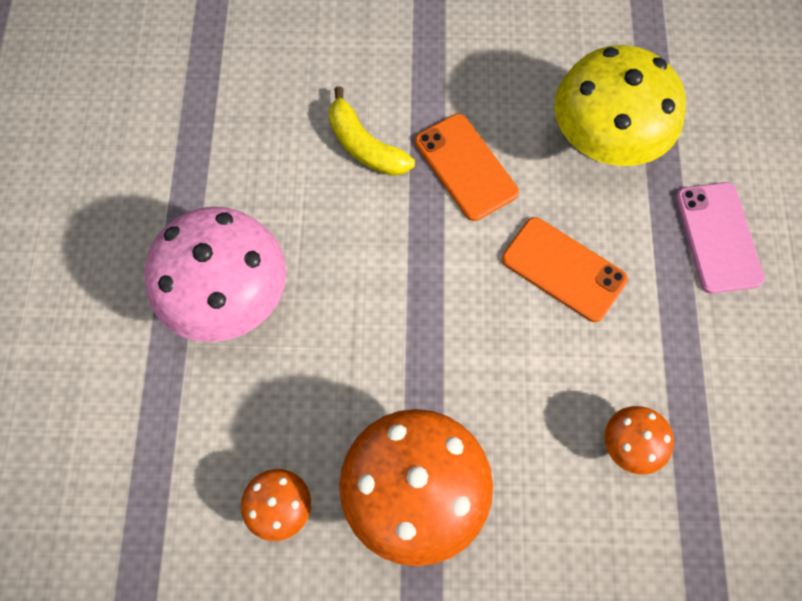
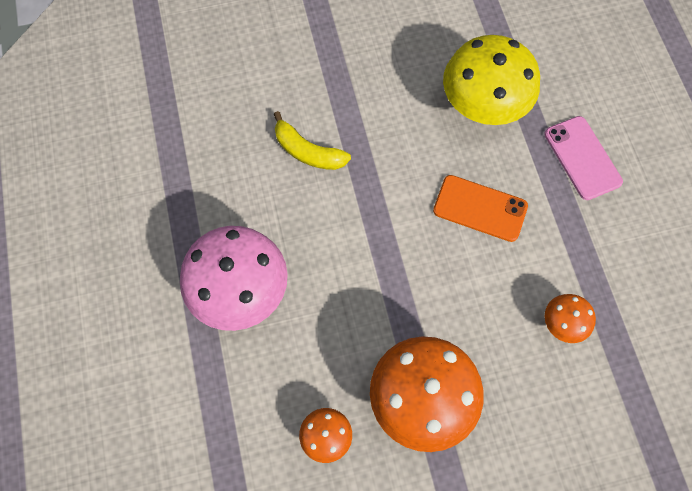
camera: 15 degrees left, 0 degrees up
(465, 167) = (387, 150): orange phone -> none

